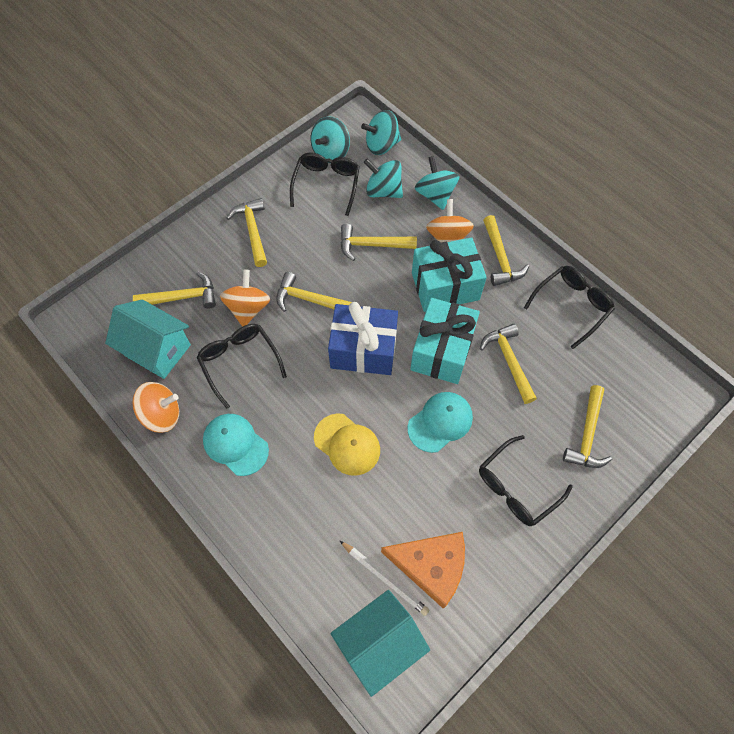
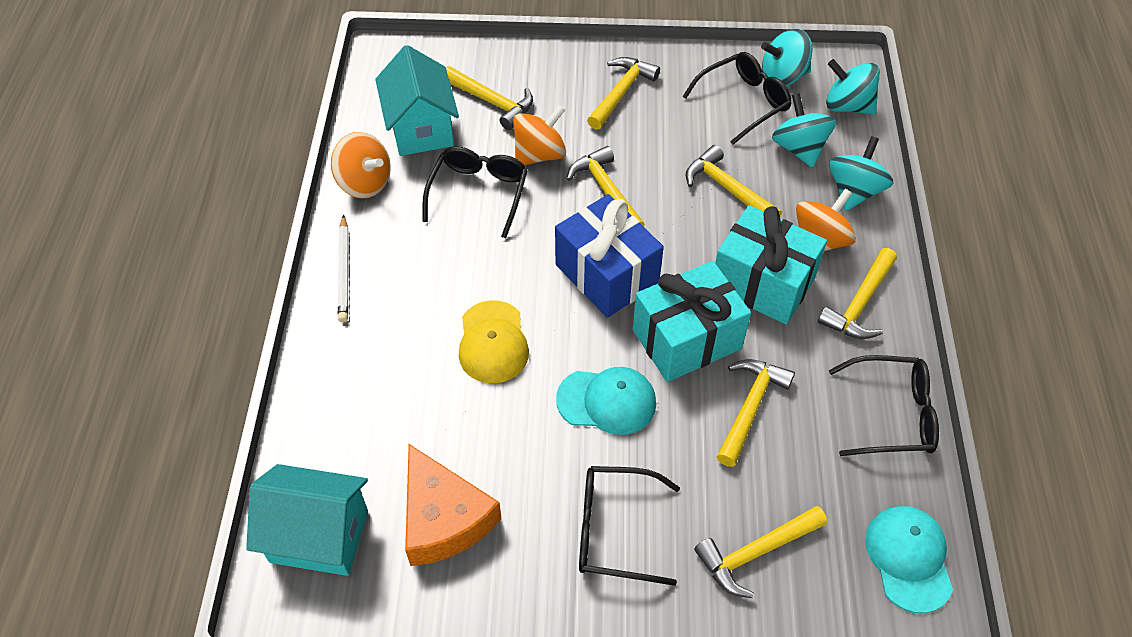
camera: 45 degrees right, 10 degrees down
(235, 444) = (395, 258): turquoise cap -> turquoise cap (908, 558)
(384, 578) = (389, 487): white pencil -> white pencil (344, 271)

